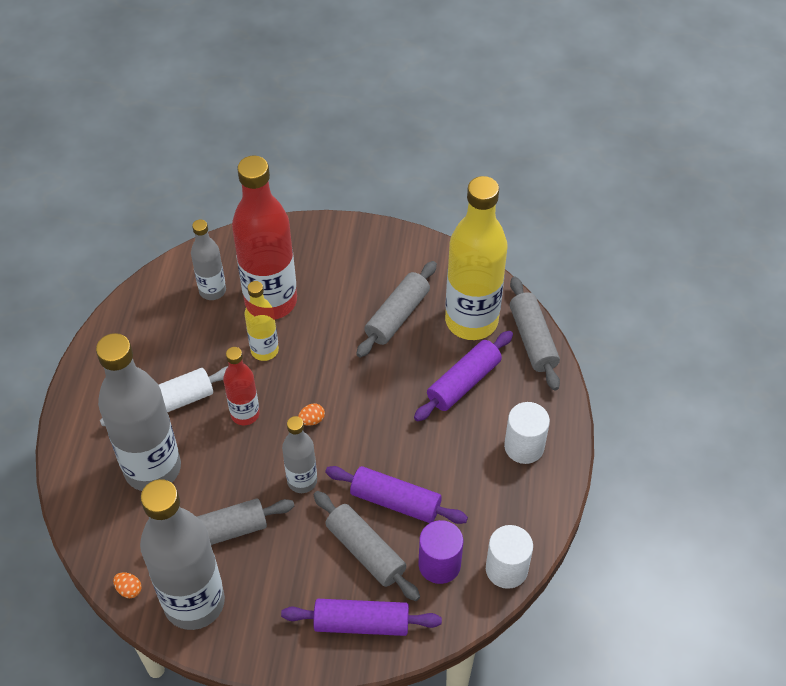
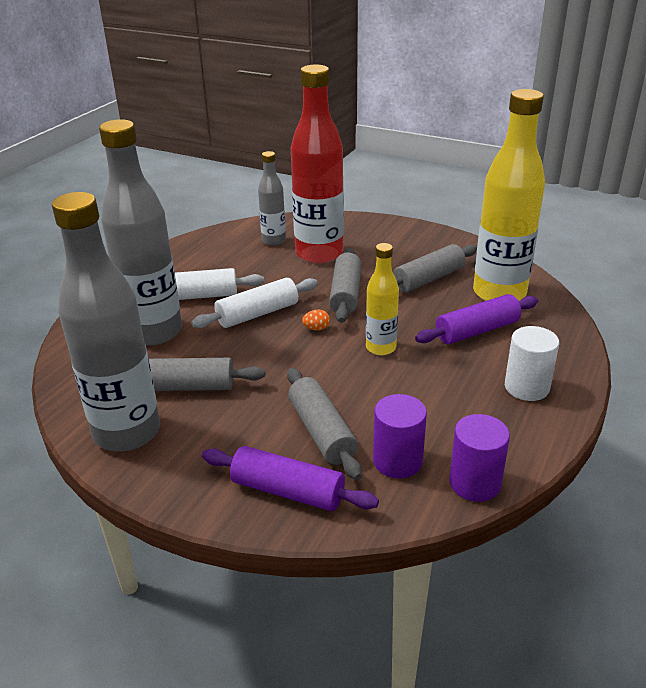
camera: 20 degrees right, 20 degrees down
(129, 589) = (74, 408): orange egg -> none
(245, 414) = (257, 314): red bottle -> white rolling pin
(264, 350) = (297, 279): yellow bottle -> yellow bottle (380, 348)
(302, 481) = (285, 367): grey bottle -> none
(395, 501) = (371, 400): purple rolling pin -> none
(506, 569) = (474, 483): white cylinder -> purple cylinder
(533, 339) = (558, 315): grey rolling pin -> grey rolling pin (346, 294)

